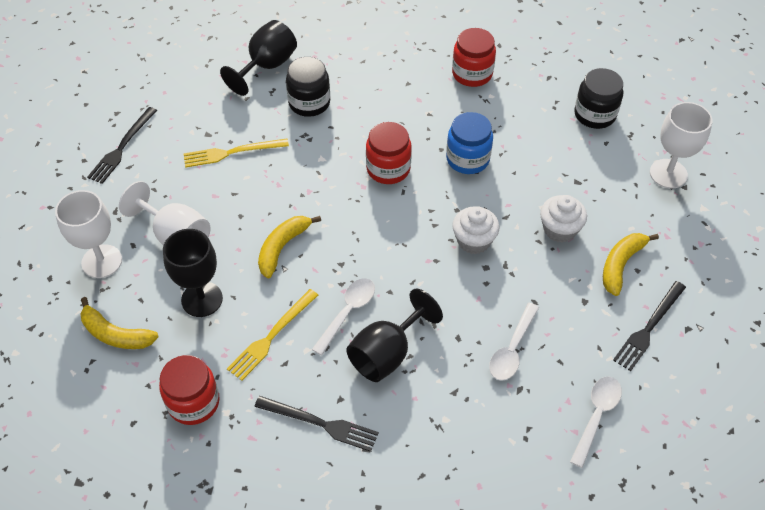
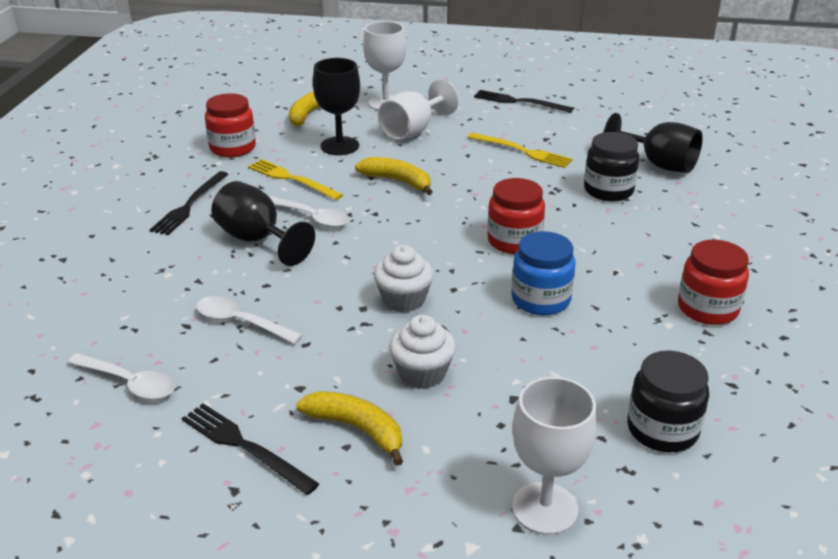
camera: 90 degrees right, 20 degrees down
(232, 153) = (522, 151): yellow fork -> yellow fork turned 135 degrees clockwise

